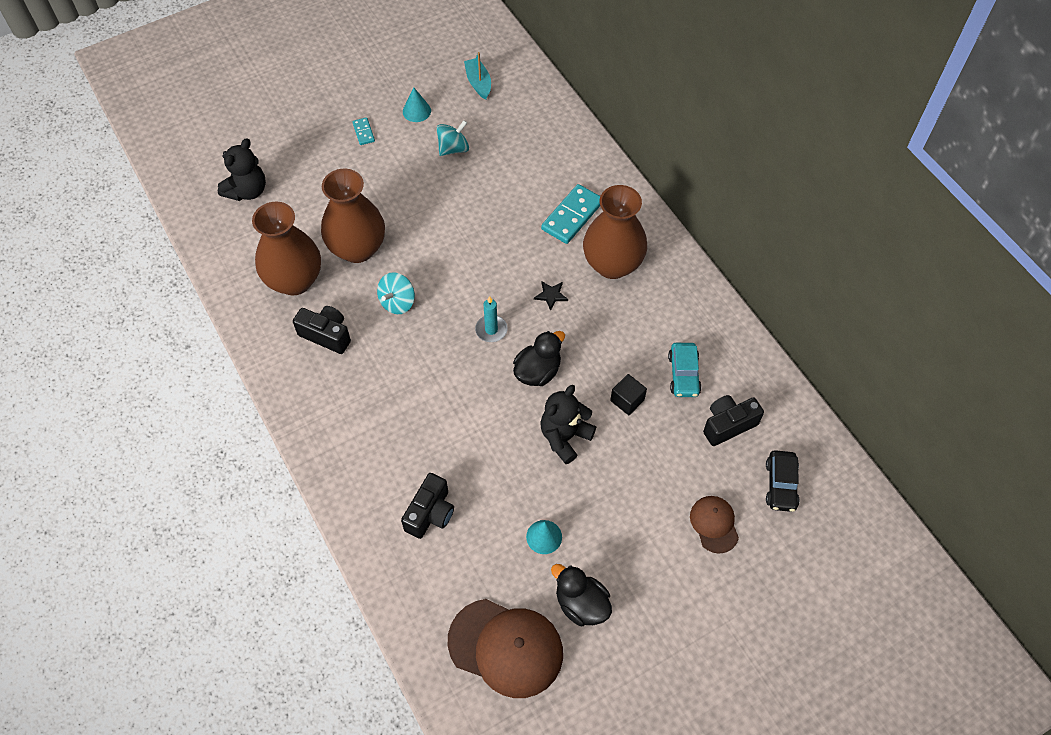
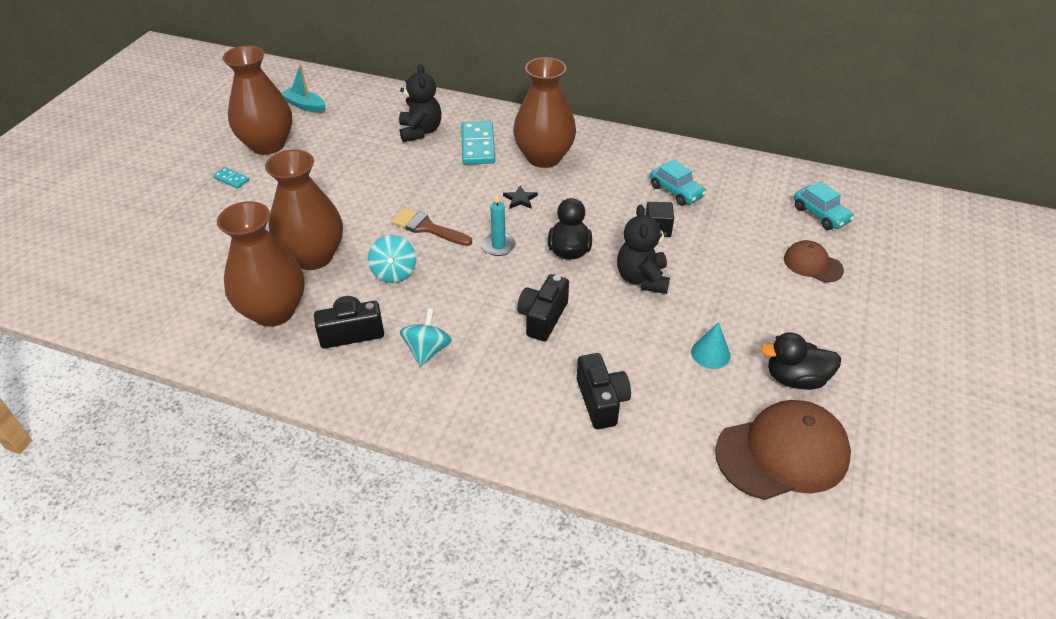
camera: 40 degrees left, 15 degrees down
(247, 191) = (150, 273): black teddy bear -> black teddy bear (420, 131)
(416, 111) = (268, 145): turquoise cone -> brown vase
(453, 148) = (329, 152): turquoise spinning top -> turquoise spinning top (427, 350)
(457, 276) = (427, 228): none -> brown brush
(728, 425) = (743, 202): black camera -> black camera (542, 318)
(781, 485) = (820, 215): black car -> turquoise car

